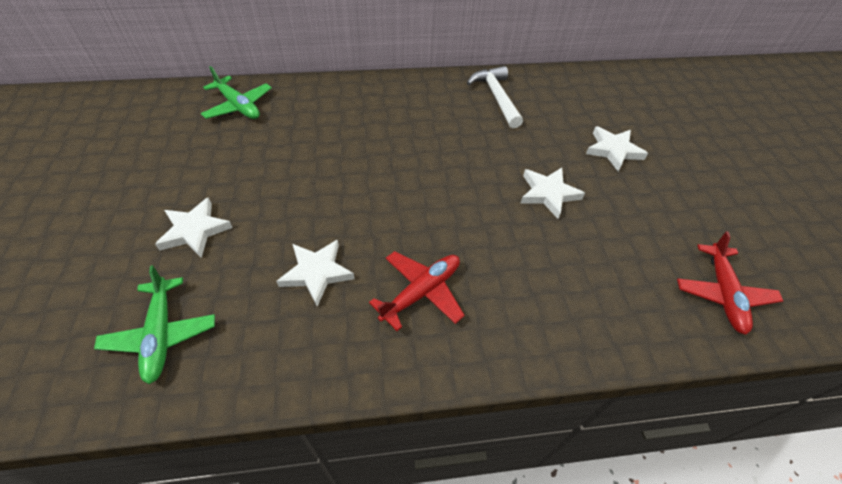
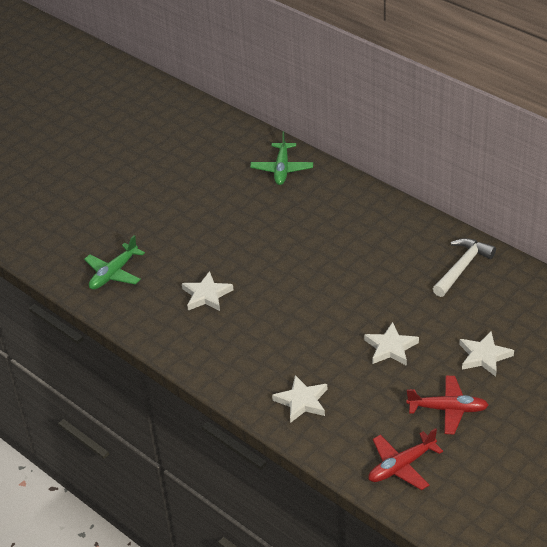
camera: 55 degrees right, 10 degrees down
(195, 230) = (176, 233): white star -> white star (302, 401)
(421, 292) = (243, 341): red plane -> red plane (448, 409)

